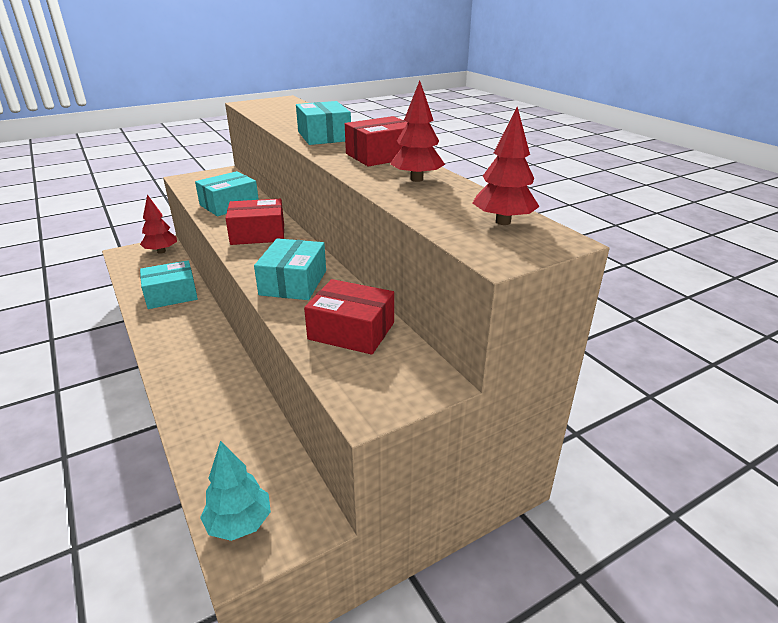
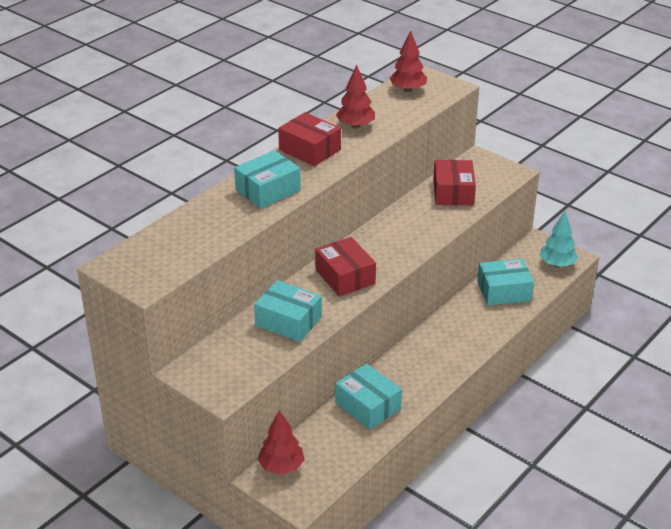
camera: 110 degrees left, 5 degrees up
(293, 282) = (413, 231): turquoise box -> turquoise box (504, 291)

